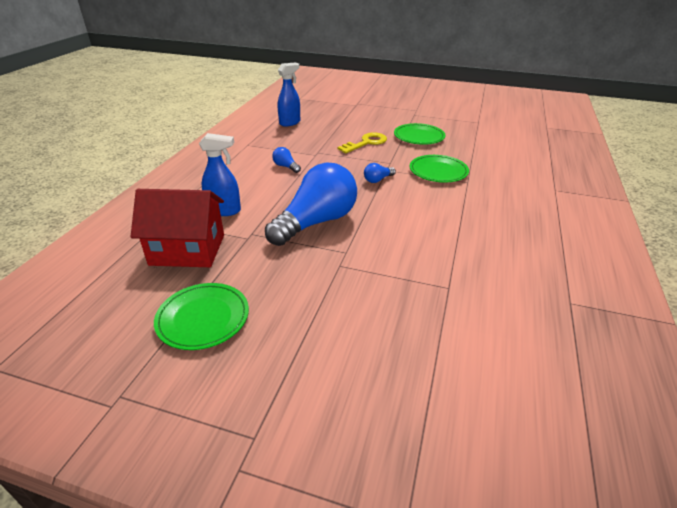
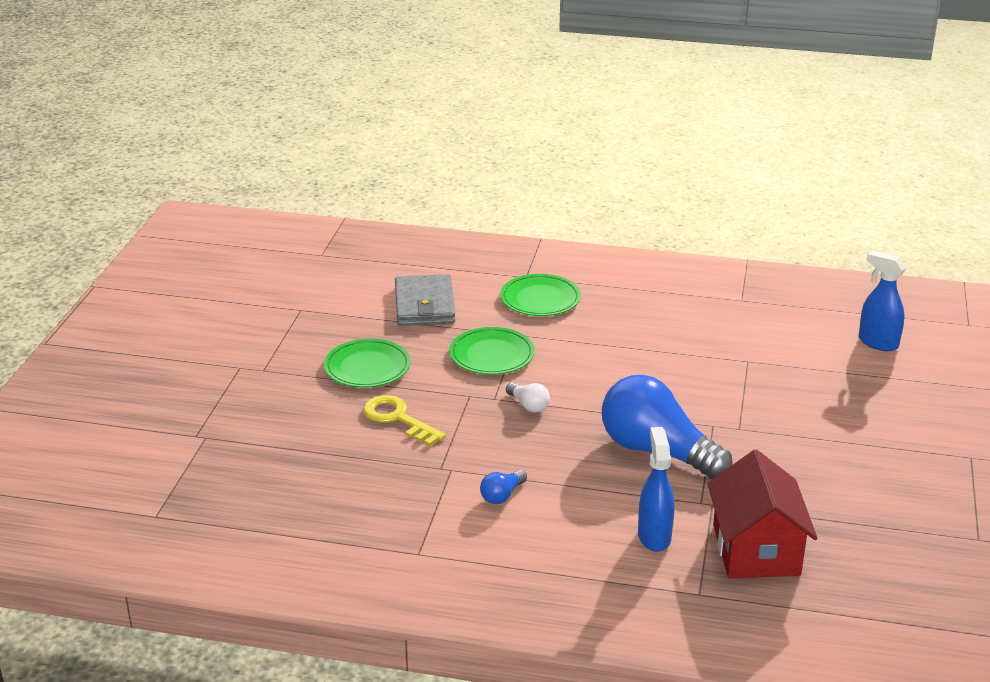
camera: 95 degrees left, 5 degrees down
(203, 318) = (864, 510): green plate -> green plate (540, 299)
(290, 123) = (306, 513): blue spray bottle -> blue spray bottle (877, 343)
(378, 180) = (528, 405): blue light bulb -> white light bulb
(496, 153) = (424, 305): none -> grey wallet

